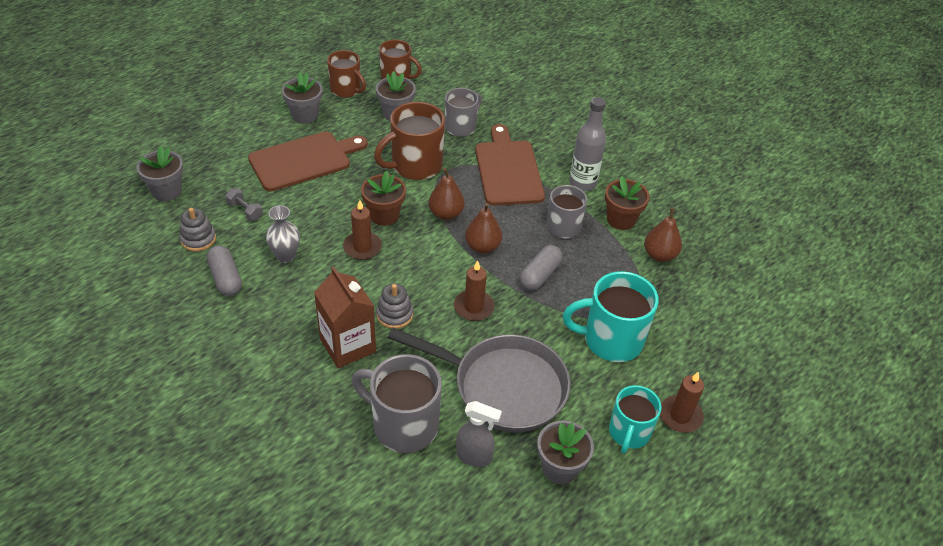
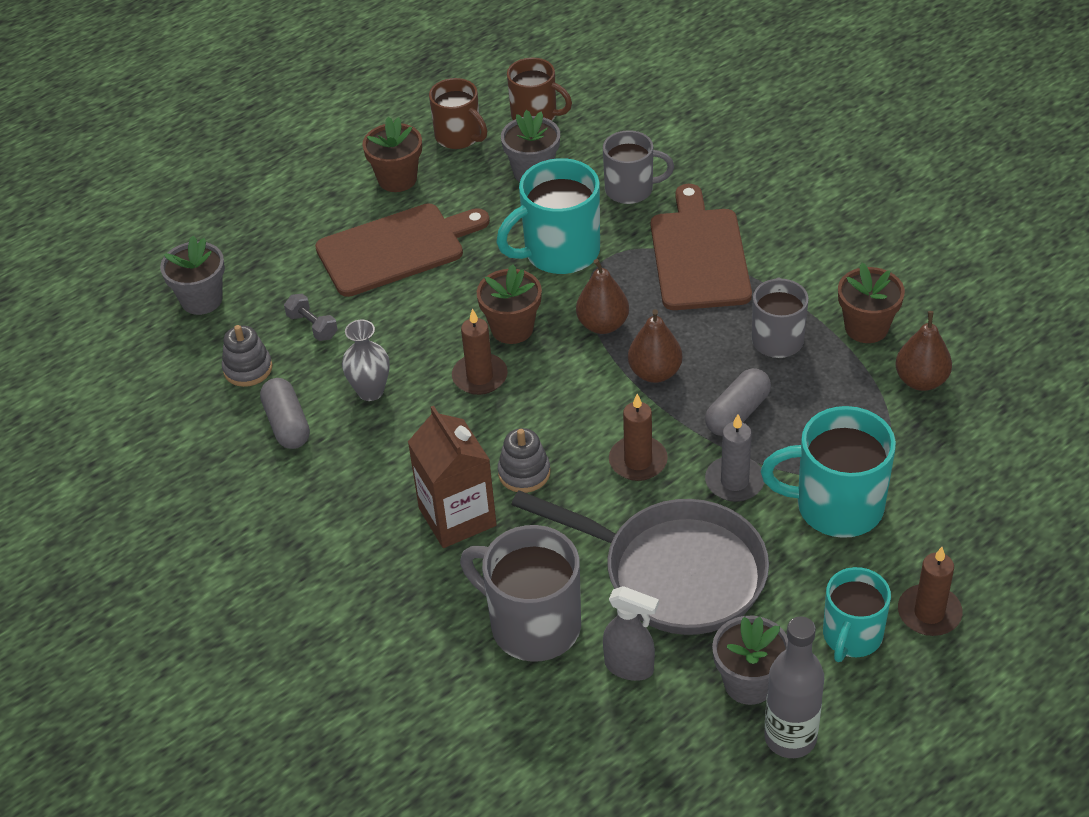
camera: 10 degrees right, 0 degrees up
(305, 115) = (397, 179): grey flower pot -> brown flower pot
(415, 166) = (559, 252): brown mug -> turquoise mug
(461, 127) = (631, 189): grey mug -> grey mug turned 45 degrees clockwise
(540, 322) = (734, 481): none -> grey candle
(582, 183) = (812, 273): grey bottle -> grey bottle (790, 738)

